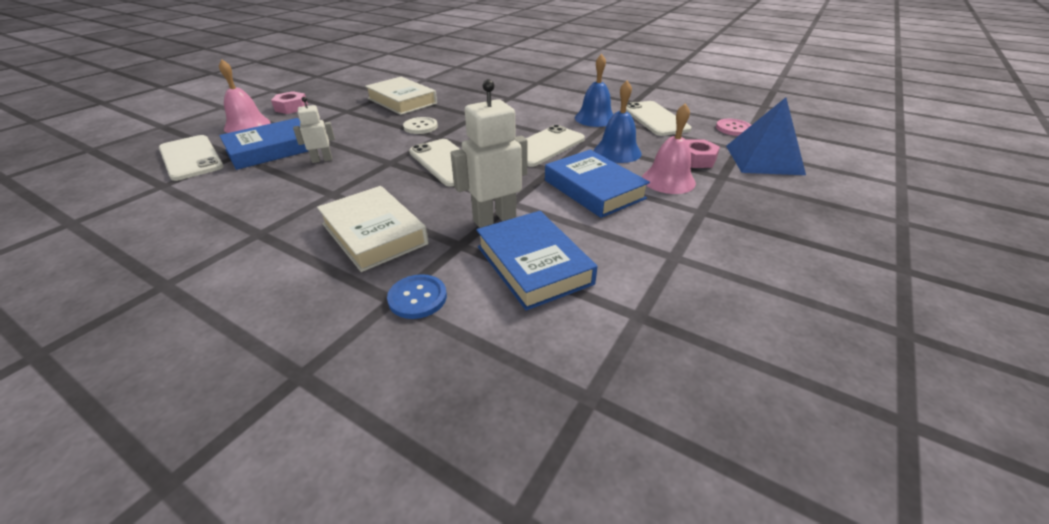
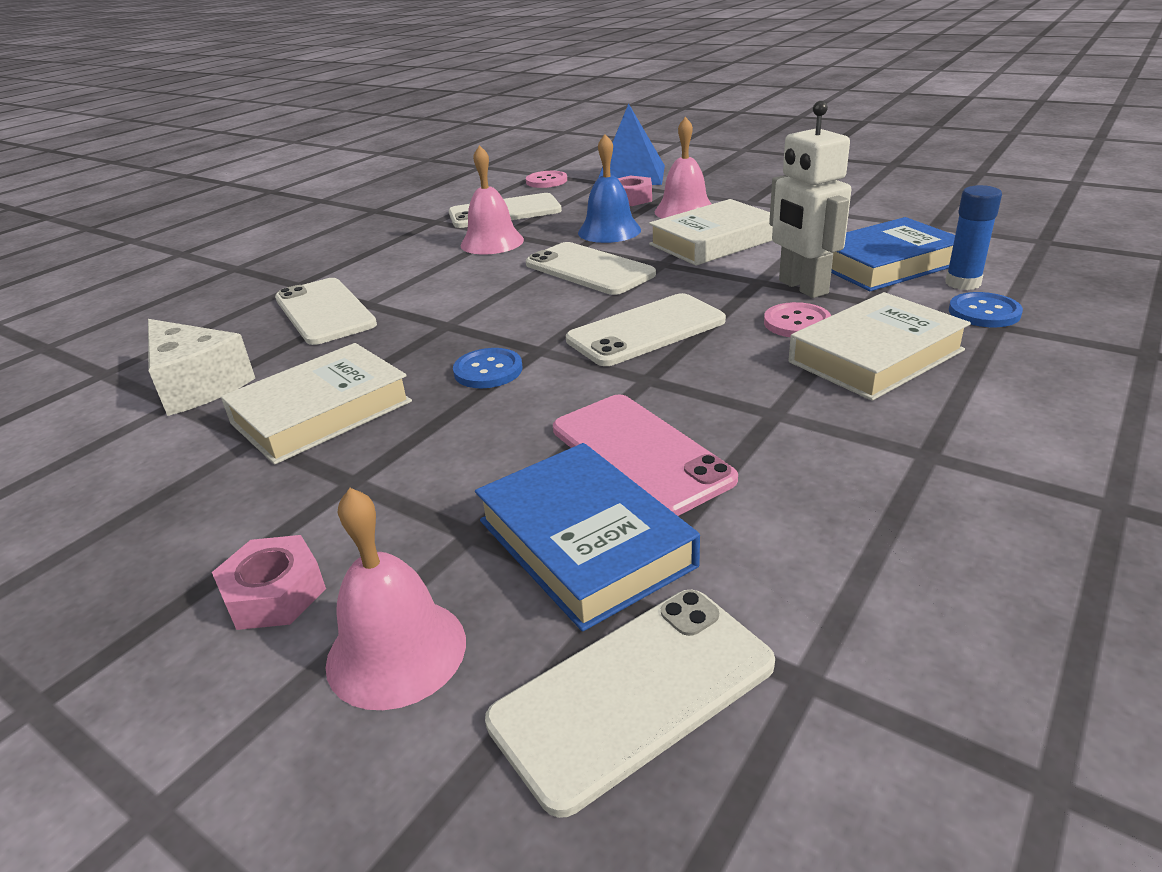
camera: 85 degrees left, 5 degrees down
(322, 160) = (640, 454): white robot -> pink phone
(420, 127) = (488, 370): white button -> blue button
(436, 210) = (797, 323): none -> pink button
(438, 80) = (197, 385): none -> white cheese
(480, 300) = (962, 283): none -> blue glue stick
(501, 91) = (324, 311): none -> white phone
(594, 189) = (714, 241): blue book -> white book
(595, 118) = (492, 242): blue bell -> pink bell

